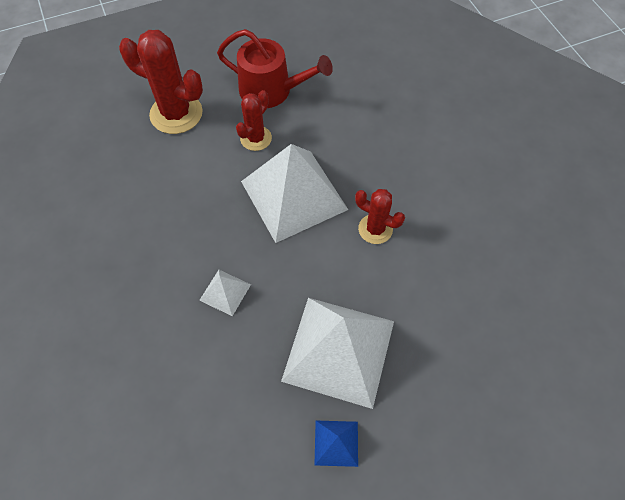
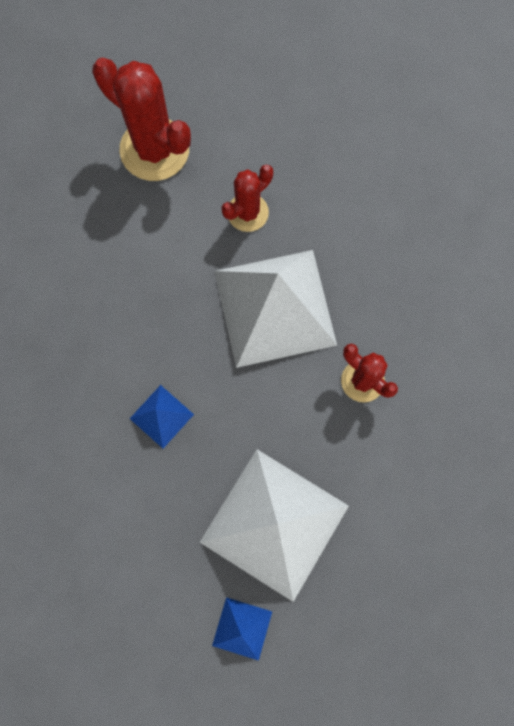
camera: 15 degrees right, 15 degrees up
(225, 292) = (161, 416): white pyramid -> blue pyramid
(271, 90) = (286, 143): red watering can -> none

